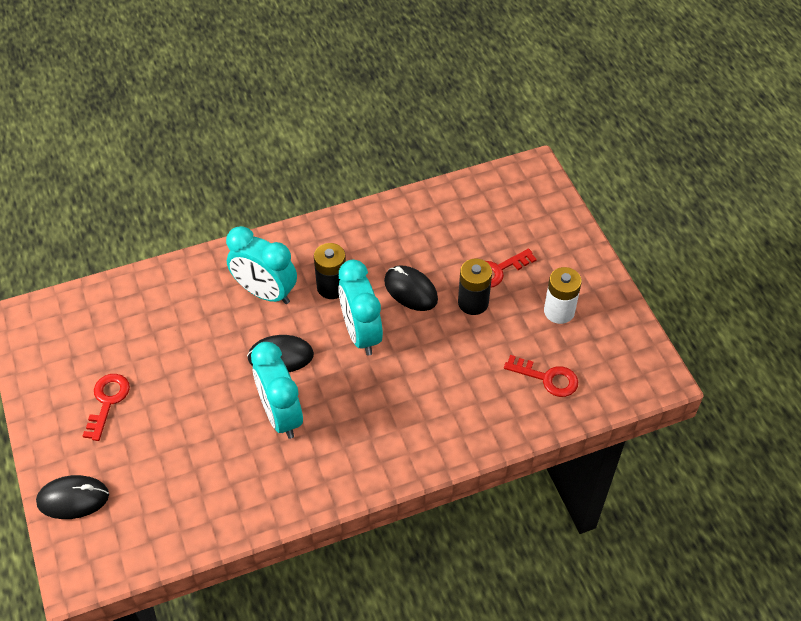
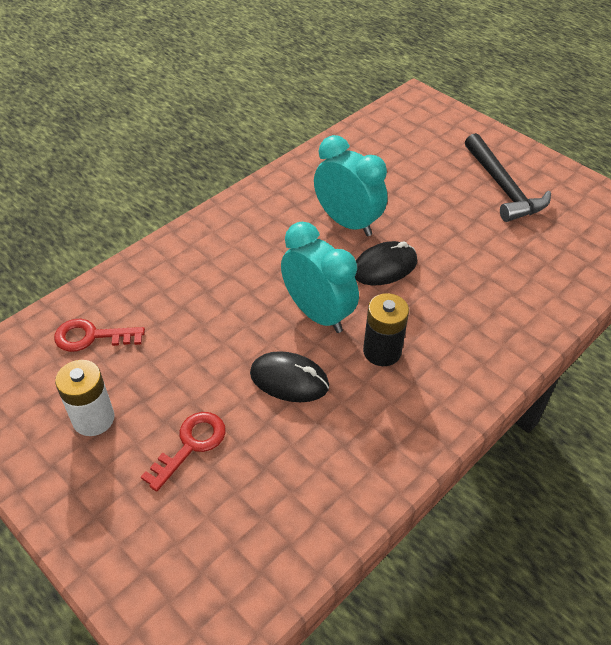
camera: 155 degrees right, 5 degrees down
(73, 499) = (462, 128): black mouse -> none
(107, 402) = (503, 187): red key -> black hammer
(265, 292) = (448, 320): turquoise clock -> none
(473, 302) = (207, 391): black battery -> none

